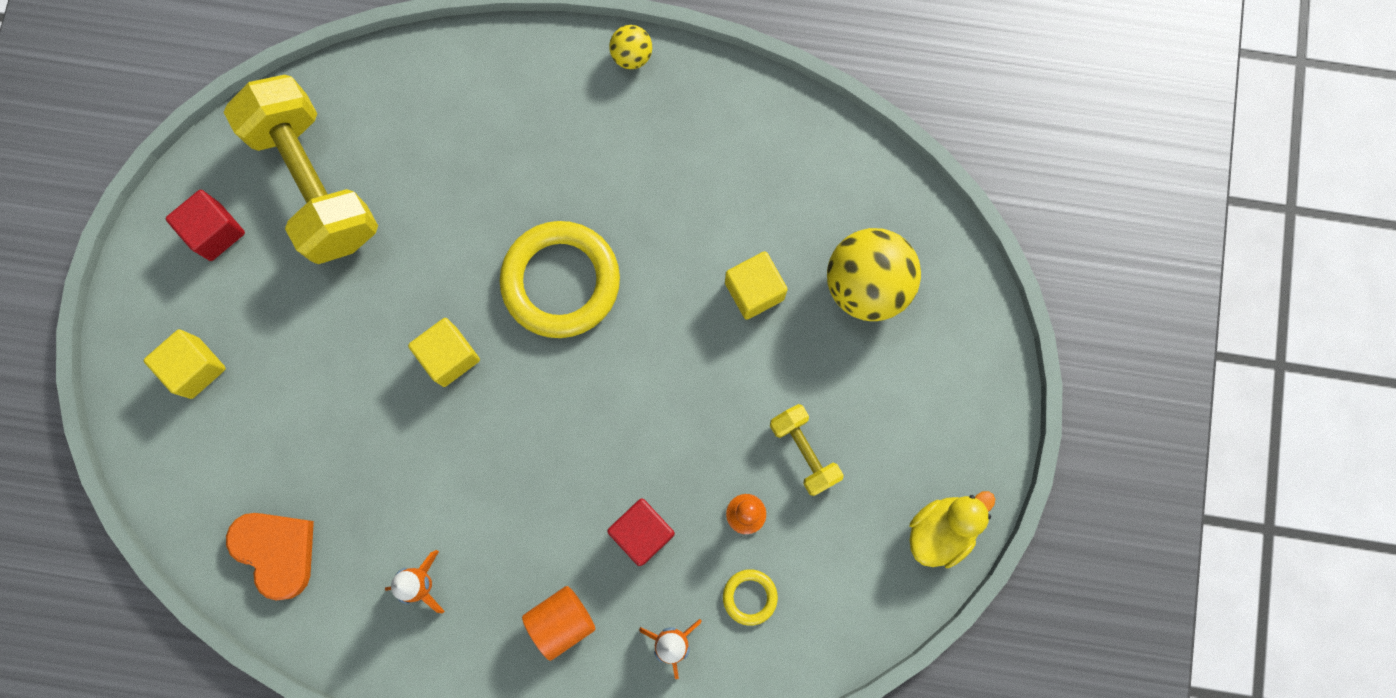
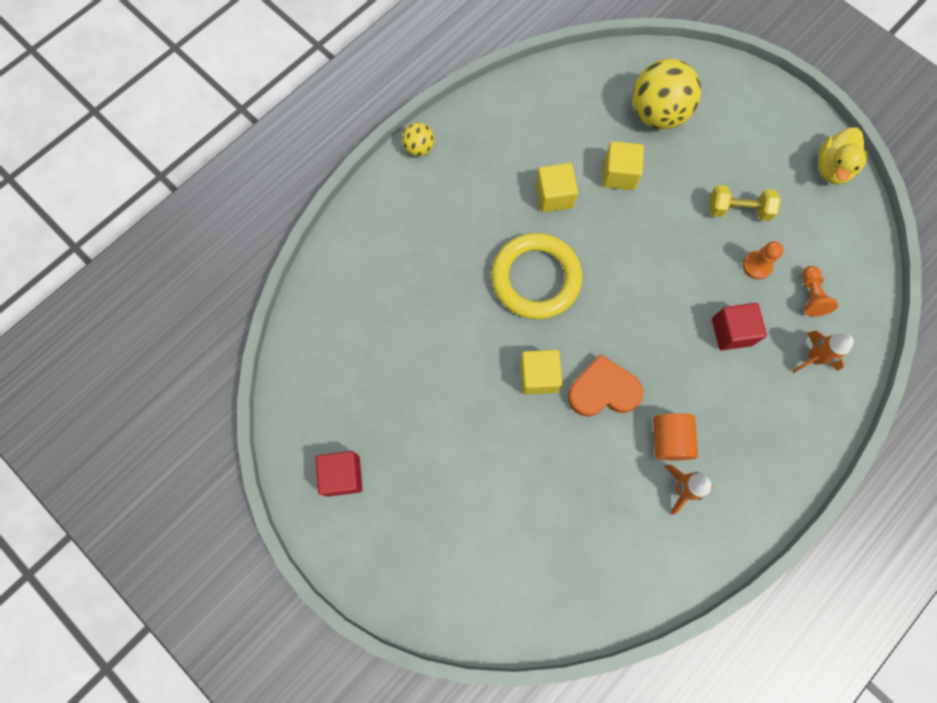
camera: 55 degrees left, 5 degrees down
(195, 368) = (430, 550): yellow cube -> yellow cube (554, 196)
(277, 551) = (598, 573): orange heart -> orange heart (603, 390)
(315, 183) = (358, 388): yellow dumbbell -> none
(562, 621) = (760, 416): orange cylinder -> orange cylinder (669, 440)
(749, 597) = (810, 296): yellow ring -> orange pawn
(941, 530) = (832, 168): yellow duck -> yellow duck turned 150 degrees counterclockwise

